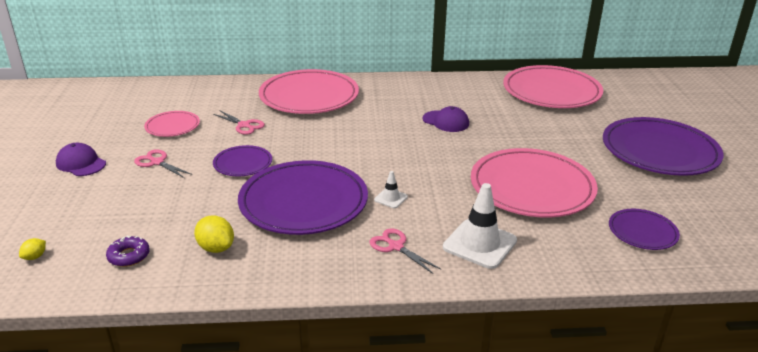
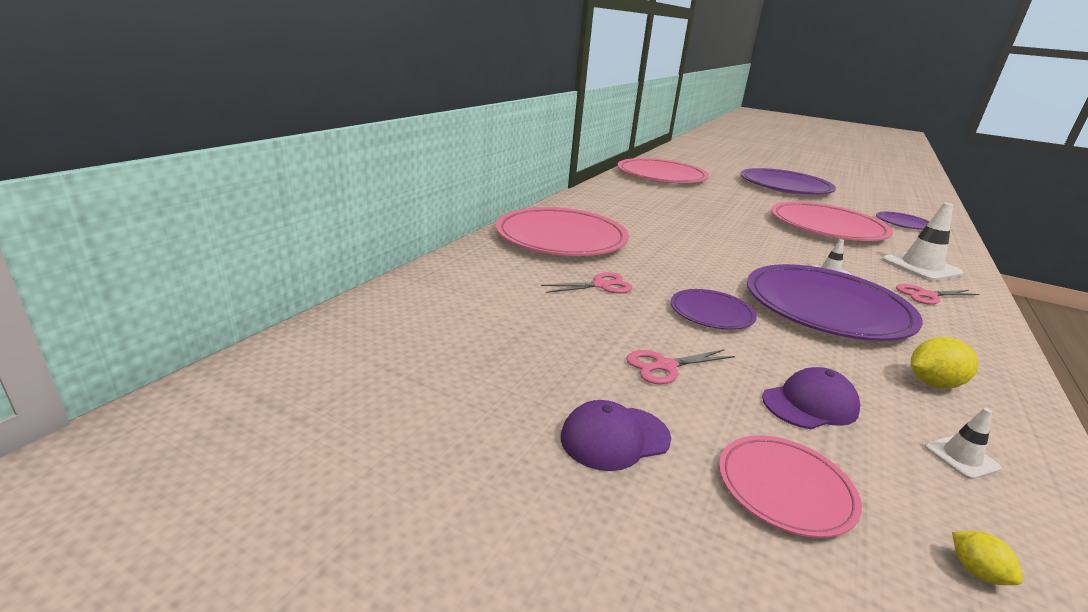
camera: 60 degrees left, 5 degrees down
(129, 256) = (961, 457): purple donut -> white traffic cone
(172, 126) = (552, 327): pink plate -> pink plate (785, 488)
(446, 121) = (684, 213): purple cap -> purple cap (810, 404)

